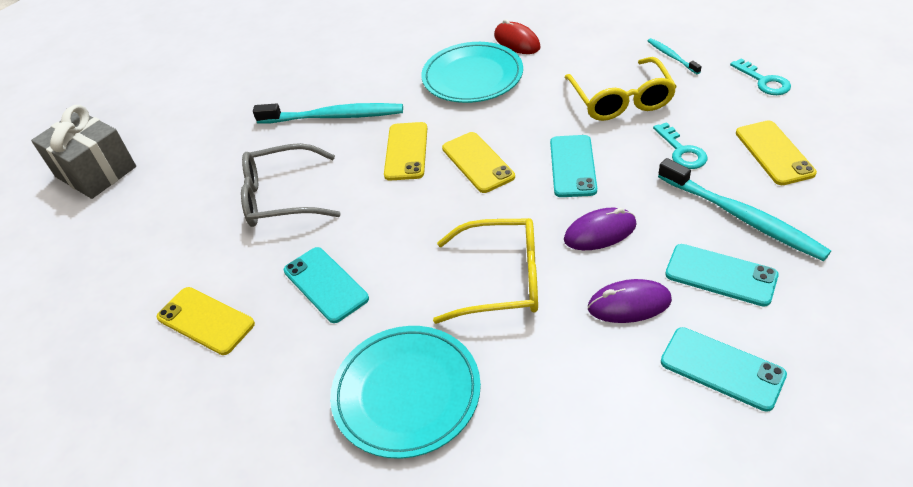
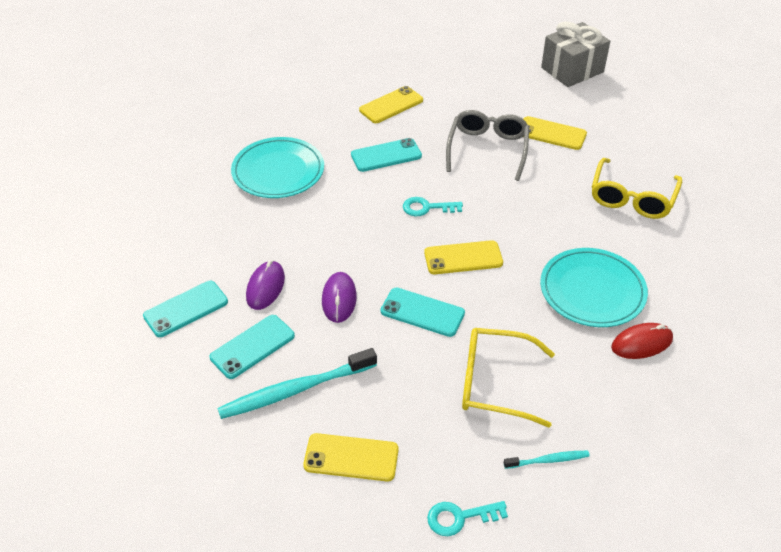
camera: 105 degrees right, 0 degrees up
(334, 117) = (576, 191): turquoise toothbrush -> none
(406, 151) = (503, 221): yellow phone -> yellow phone (551, 133)
(501, 280) = (332, 233): yellow glasses -> yellow glasses (632, 198)
(681, 151) = (395, 392): turquoise key -> turquoise key (427, 208)

